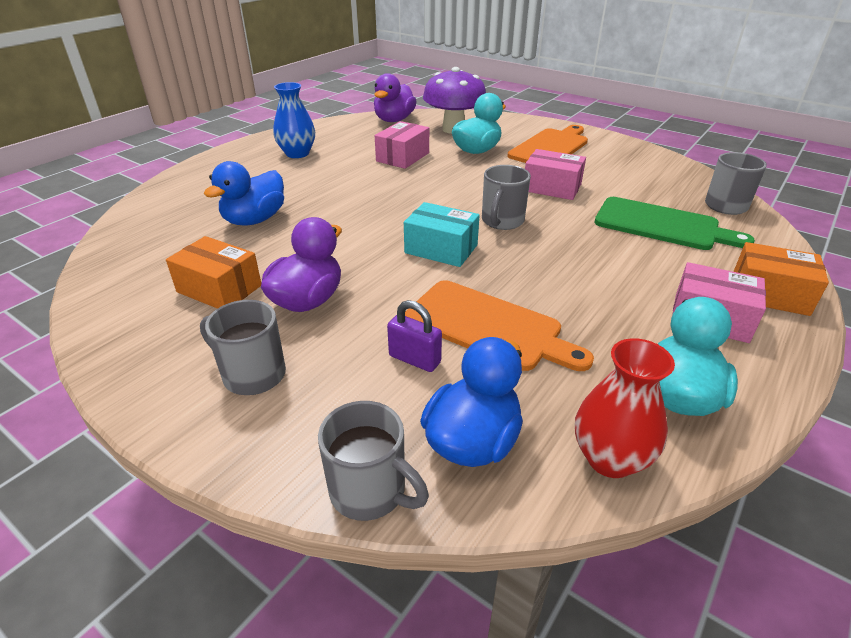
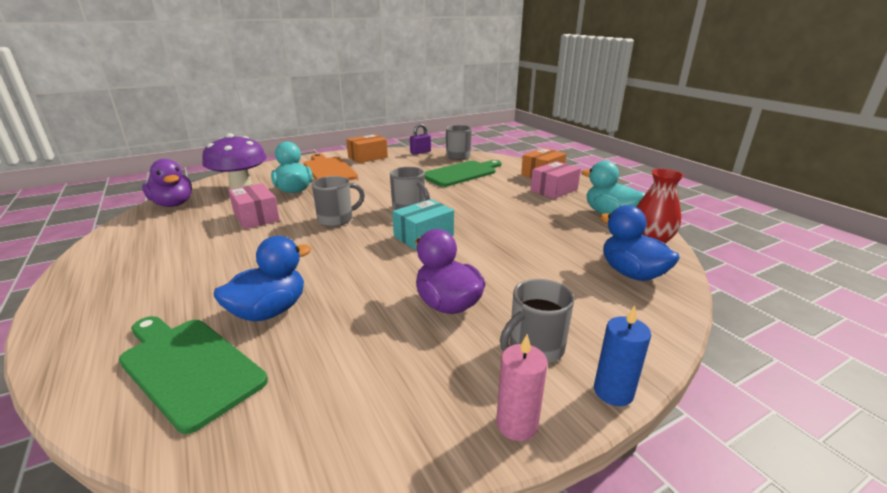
camera: 65 degrees left, 10 degrees down
(138, 383) = (517, 424): none -> pink candle
(178, 218) = (188, 367): none -> green cutting board
(193, 444) = (613, 392): none -> blue candle
(219, 289) = (386, 351): orange box -> orange box (367, 157)
(254, 220) = (269, 311): blue duck -> blue duck turned 105 degrees counterclockwise
(297, 153) = (153, 263): blue vase -> none
(370, 491) = (669, 316): grey mug -> grey mug (337, 219)
(414, 359) = (549, 274): purple padlock -> purple padlock (420, 152)
(489, 326) = (528, 243): orange cutting board -> none
(552, 187) = (384, 184): pink box -> none

